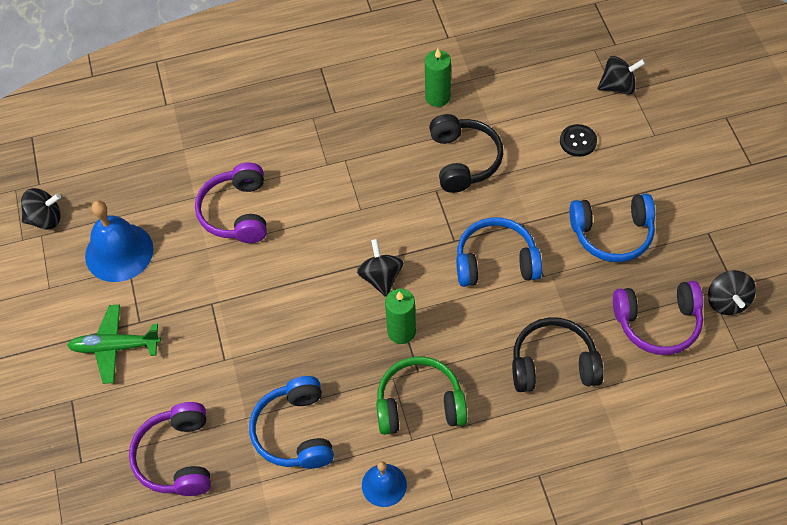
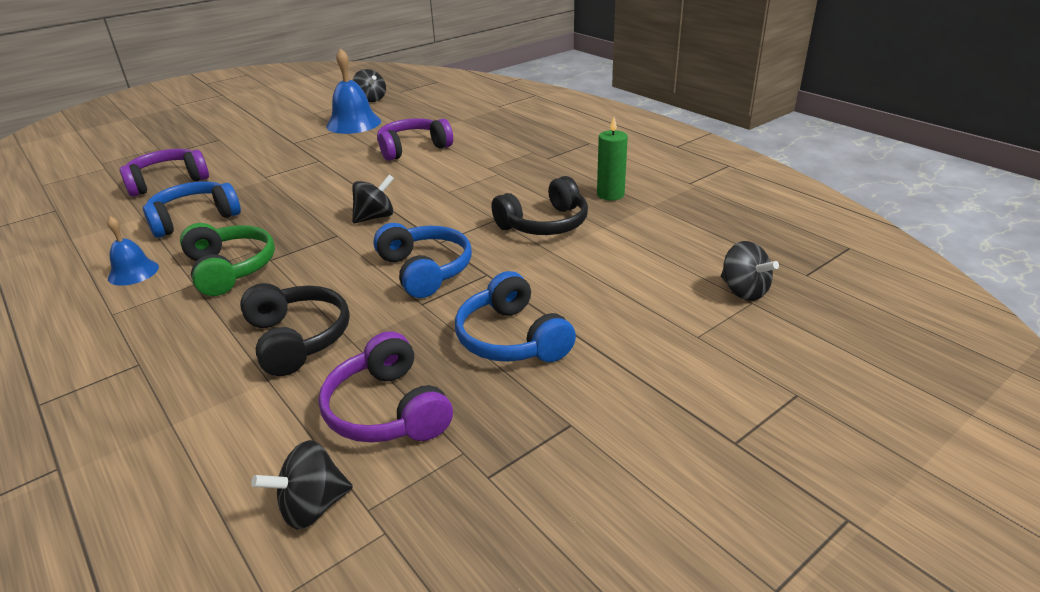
camera: 65 degrees right, 25 degrees down
(115, 347) = (268, 141): green plane -> none
(401, 331) = (316, 240): green candle -> none
(578, 141) = (631, 283): black button -> none
(727, 302) = (454, 474): black spinning top -> black spinning top (312, 507)

